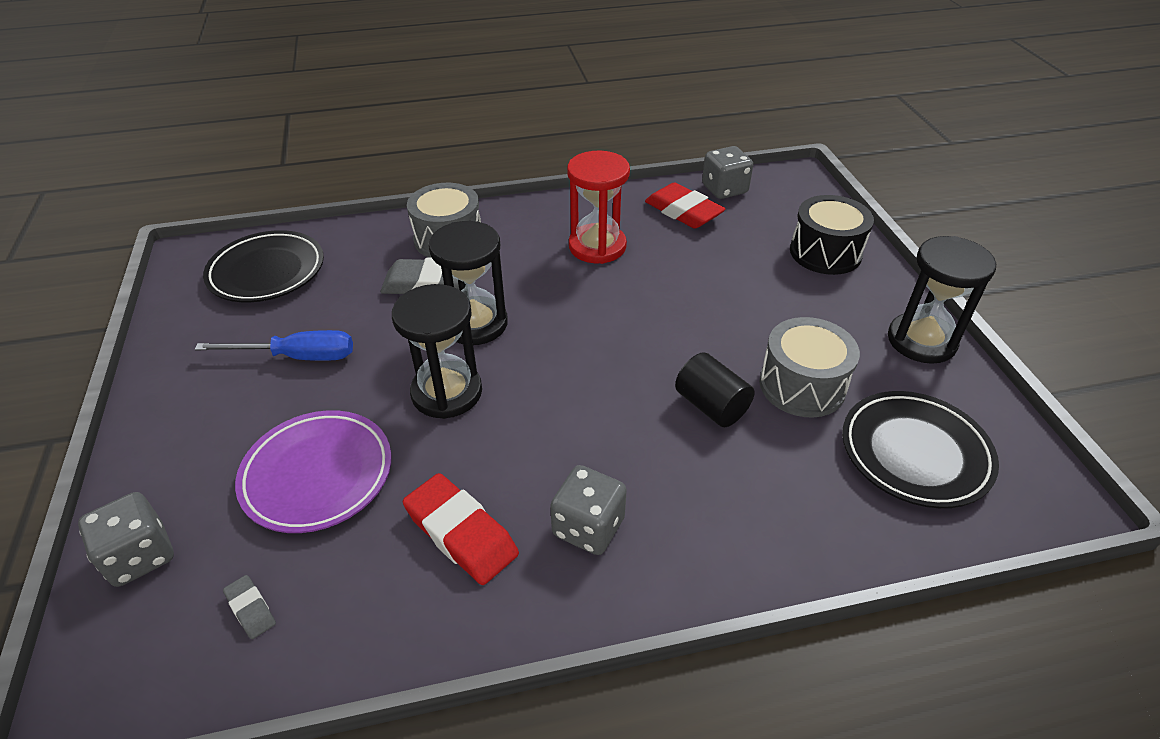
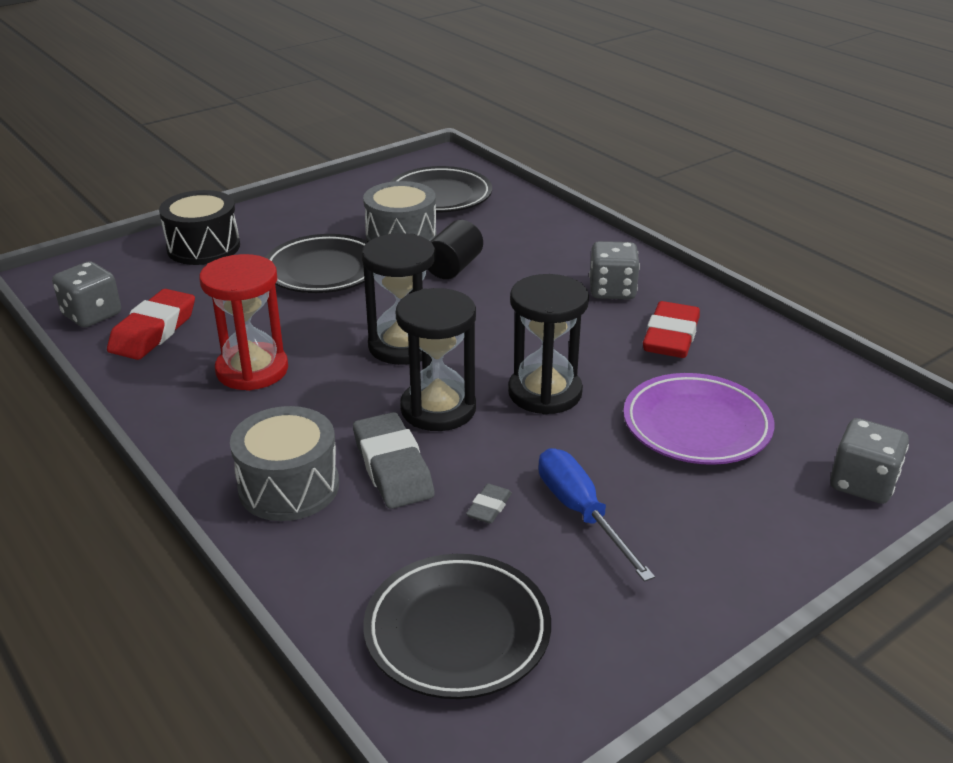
camera: 115 degrees left, 10 degrees down
(251, 609) = (824, 403): grey eraser -> grey eraser (489, 507)
(745, 313) = (323, 270): none -> black plate
(921, 341) = (314, 201): black hourglass -> black hourglass (403, 346)

